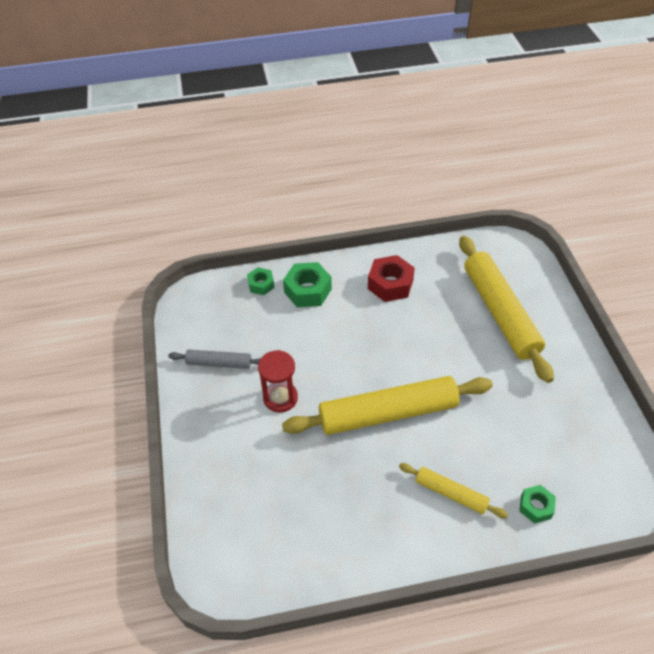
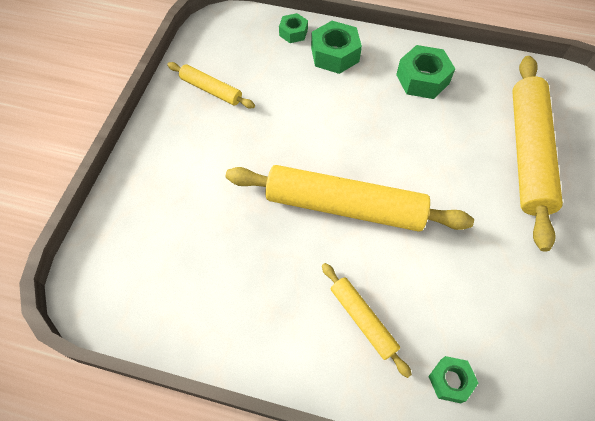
camera: 25 degrees right, 10 degrees up
(219, 363) = (211, 90): grey rolling pin -> yellow rolling pin
(280, 398) = (247, 146): red hourglass -> none
(390, 284) = (422, 79): red nut -> green nut

